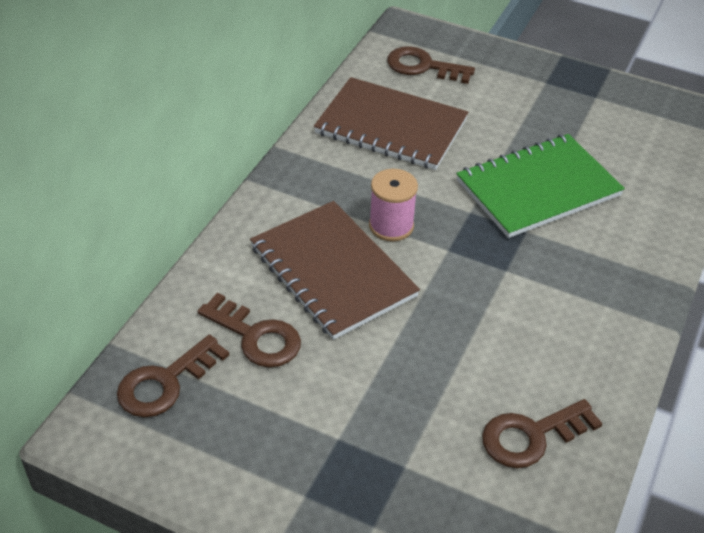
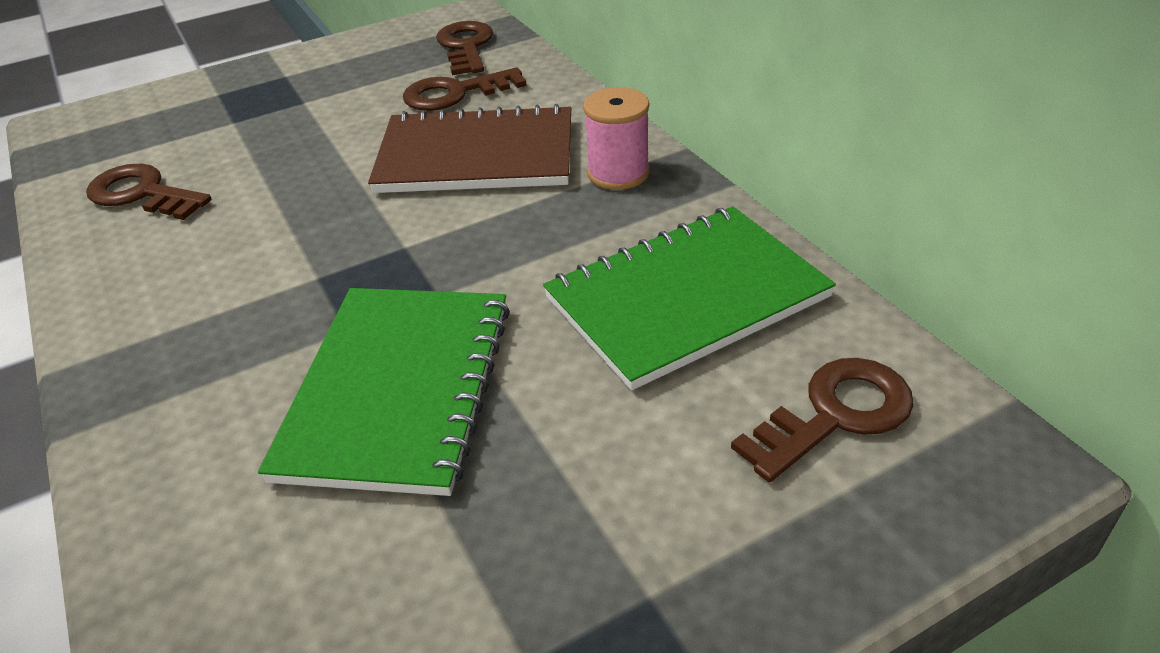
camera: 130 degrees right, 5 degrees down
(391, 127) = (686, 297): brown notebook -> green notebook
(391, 226) = (493, 218): pink spool -> pink spool (618, 173)
(531, 436) = (142, 194): brown key -> brown key turned 75 degrees counterclockwise

